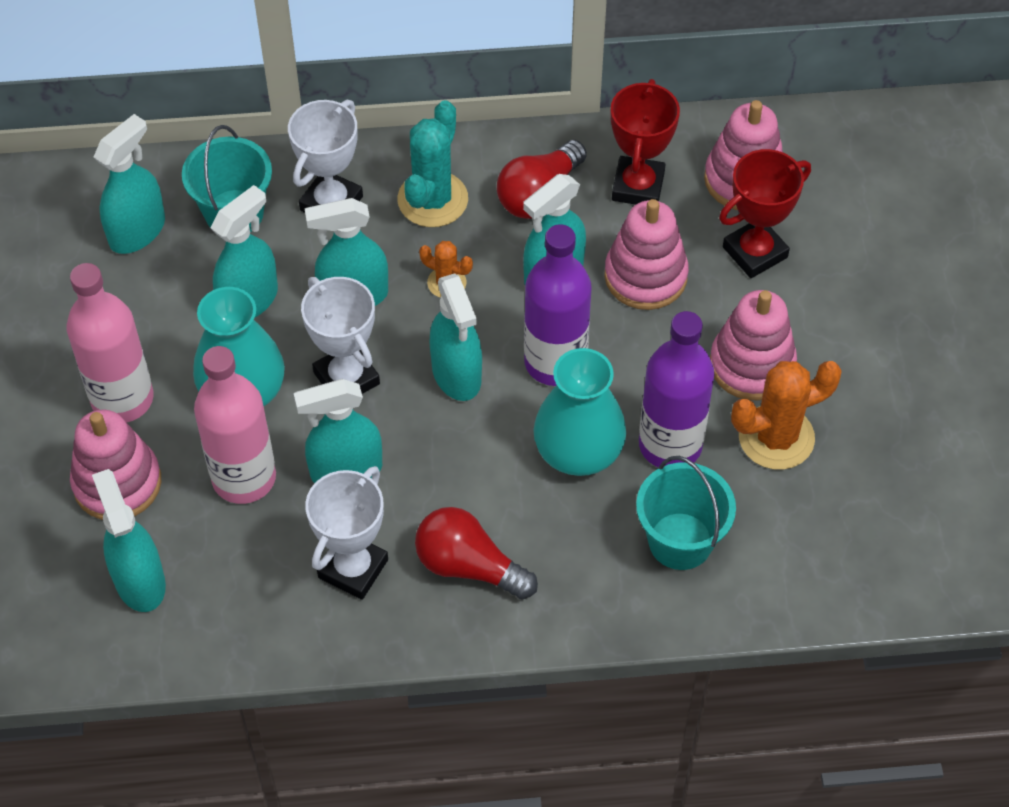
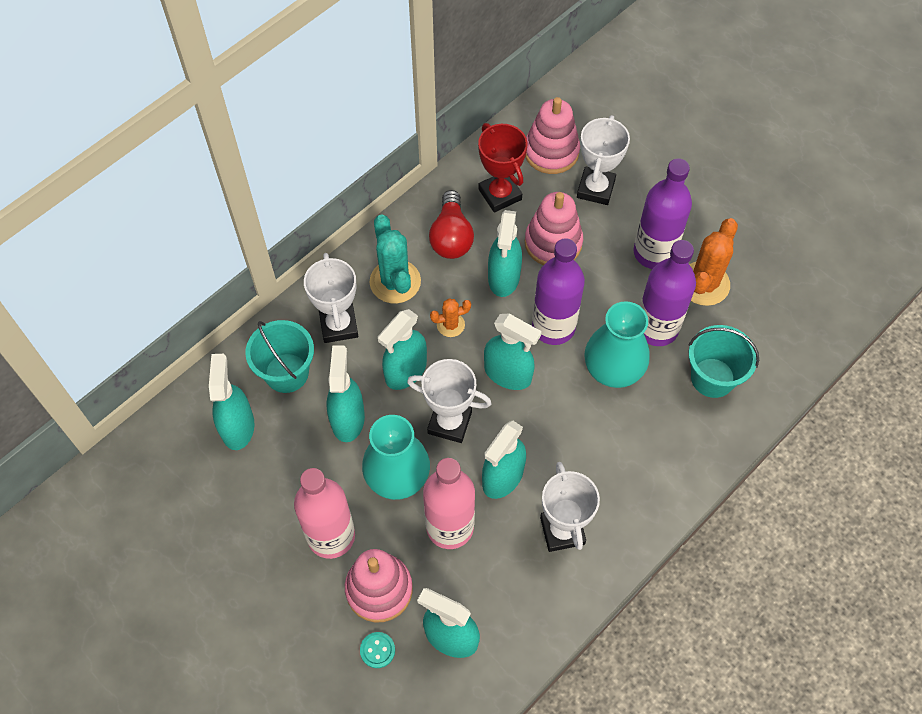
camera: 40 degrees left, 5 degrees up
(59, 537) = (377, 650): none -> turquoise button
(469, 566) = (621, 478): red light bulb -> none
(752, 365) = (654, 253): pink stacking toy -> purple bottle
(755, 252) = (595, 189): red trophy -> white trophy

